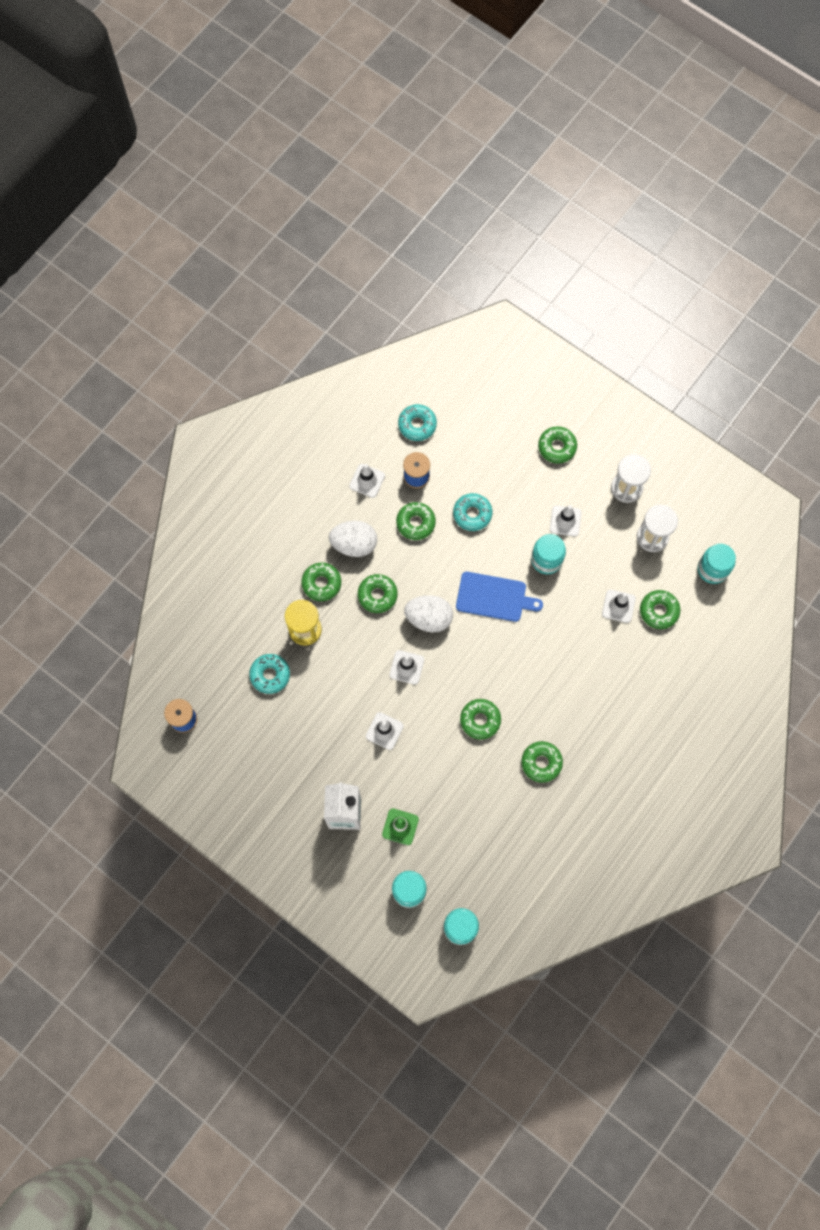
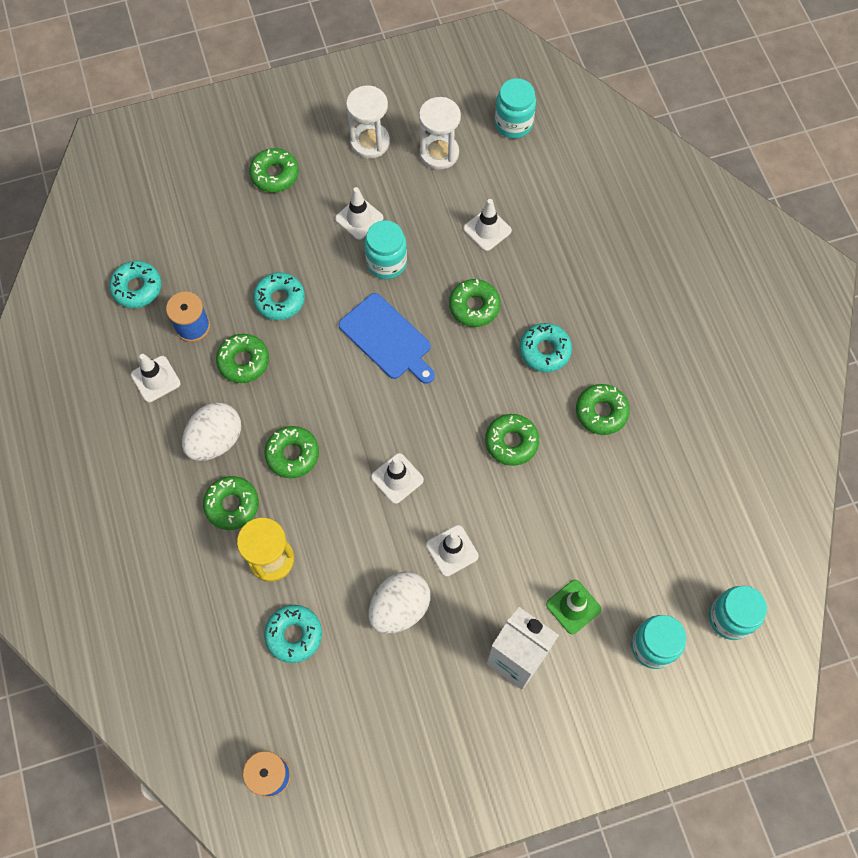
camera: 55 degrees left, 5 degrees down
(429, 618) = (359, 419): white egg -> white egg (399, 608)
(494, 597) = (387, 339): blue cutting board -> blue cutting board turned 90 degrees clockwise
(558, 700) = (544, 351): none -> turquoise donut
(659, 611) = (520, 197): green donut -> green donut (474, 306)

